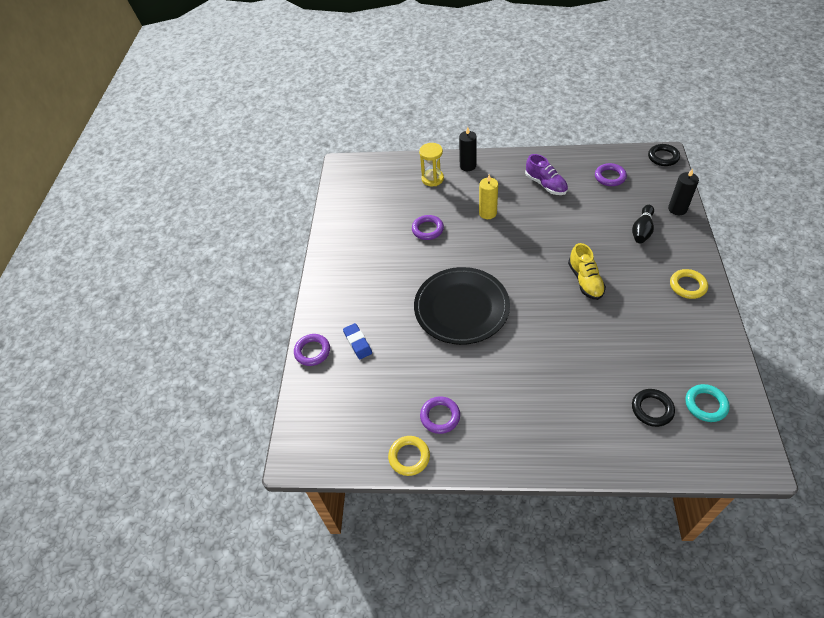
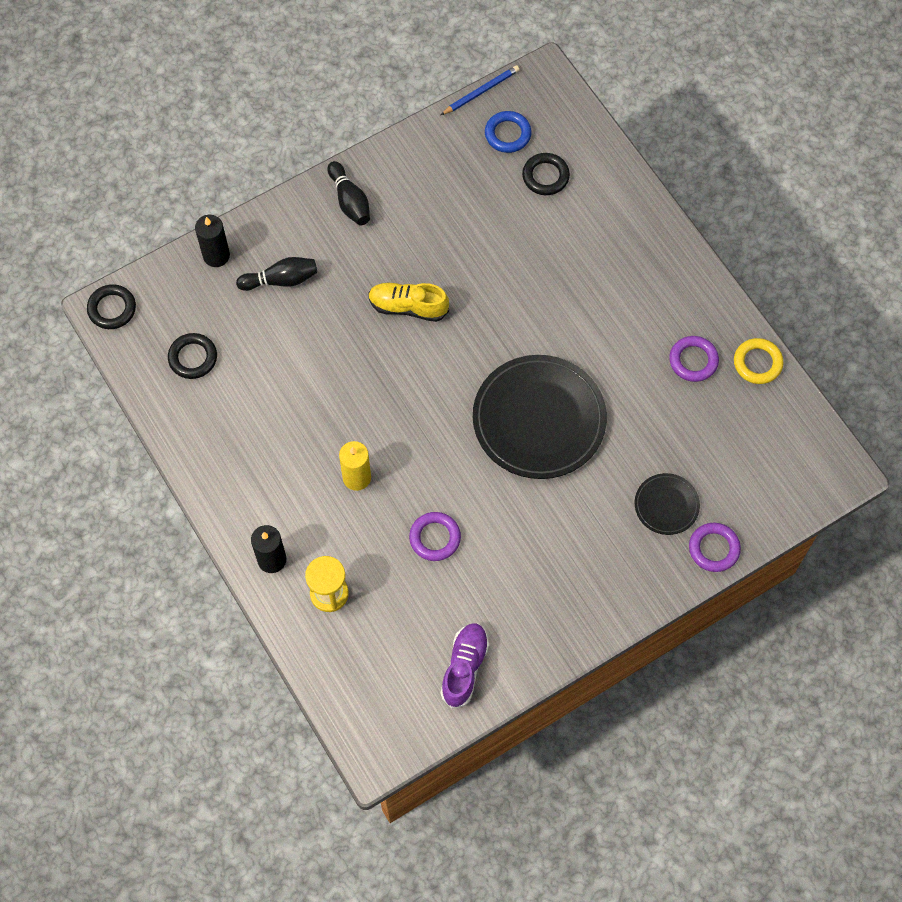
camera: 130 degrees left, 15 degrees up
(357, 343) = (666, 505): blue eraser -> black plate
(545, 184) = (255, 432): purple shoe -> purple shoe (464, 667)
(585, 280) = (408, 307): yellow shoe -> yellow shoe turned 120 degrees counterclockwise
(610, 177) = (193, 358): purple ring -> black ring
(687, 286) = (350, 201): yellow ring -> black bowling pin
(705, 405) = (507, 134): turquoise ring -> blue ring
(758, 408) = (481, 91): none -> blue pencil

